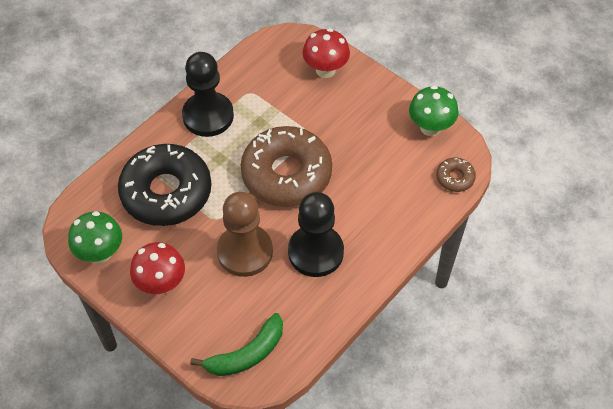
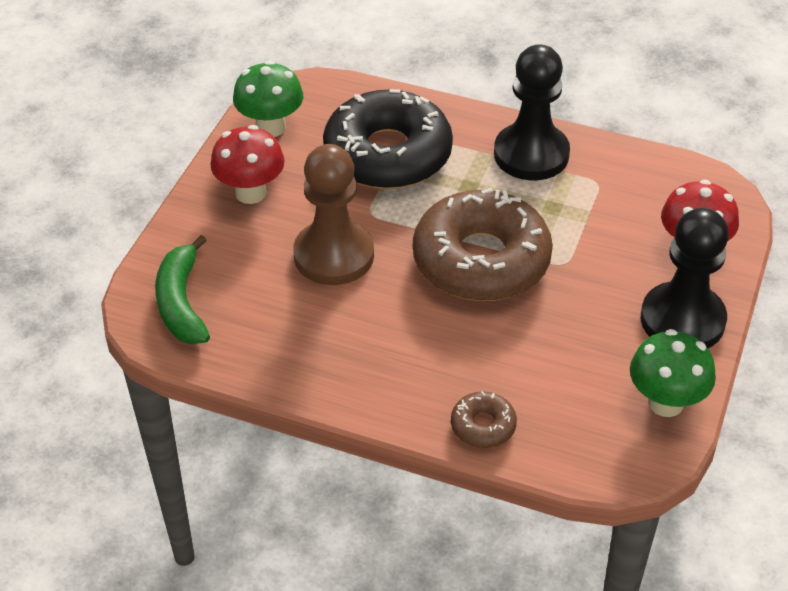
camera: 70 degrees right, 10 degrees down
(246, 354) = (181, 303): green banana -> green banana turned 45 degrees clockwise
(315, 252) = (368, 328): black pawn -> black pawn (682, 320)
(455, 178) = (586, 458): brown donut -> brown donut (483, 426)

